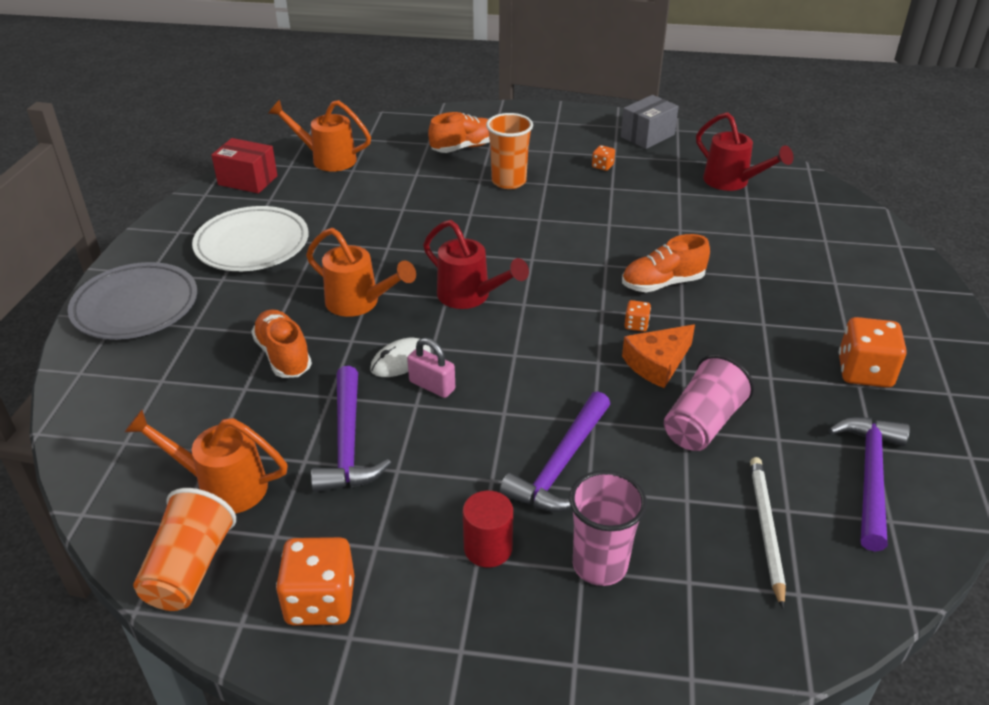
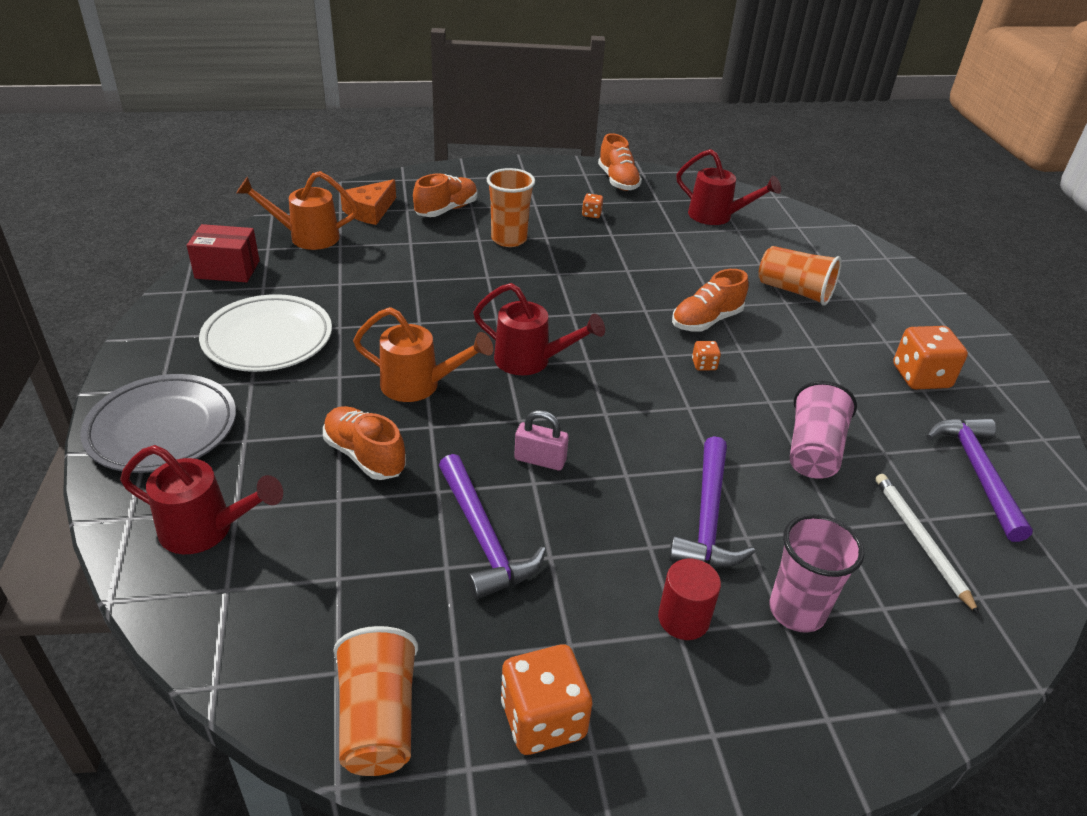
camera: 20 degrees left, 0 degrees up
(131, 393) = (206, 530): none -> red watering can
(222, 486) = (369, 615): orange watering can -> none
(401, 360) = (494, 439): white mouse -> none
(647, 136) = (618, 181): grey box -> orange shoe
(657, 363) = (742, 399): orange cheese -> orange cheese (370, 211)
(774, 267) = (794, 291): none -> orange cup

